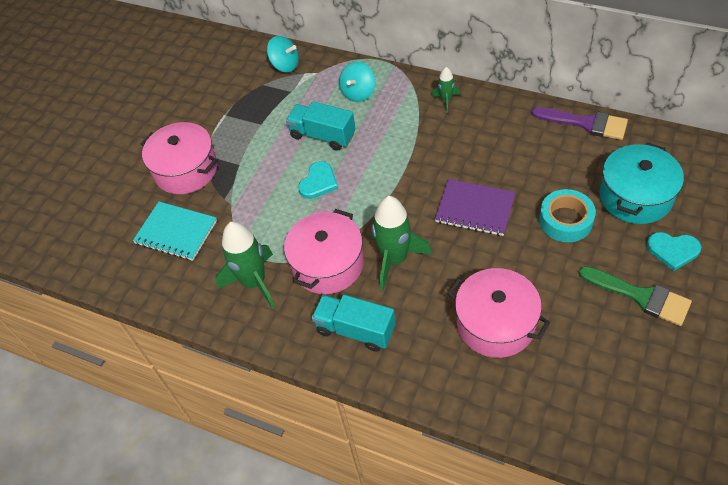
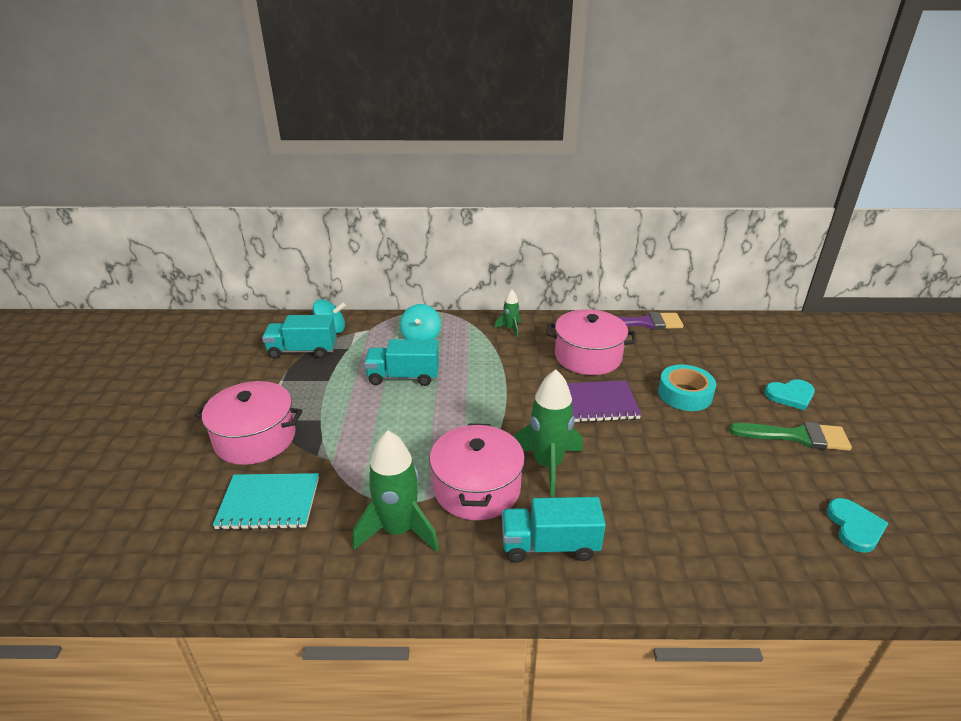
camera: 30 degrees left, 20 degrees down
(253, 85) = (302, 351): none -> turquoise truck
(318, 182) = (422, 416): turquoise heart -> turquoise heart (854, 527)
(495, 324) = (690, 495): pink pot -> pink pot (588, 356)
(635, 196) = (726, 364): turquoise pot -> none

